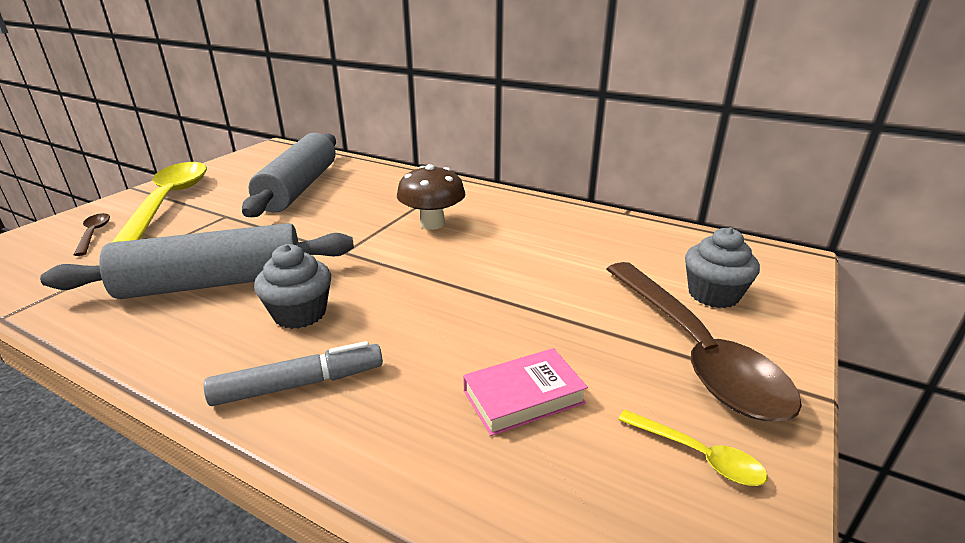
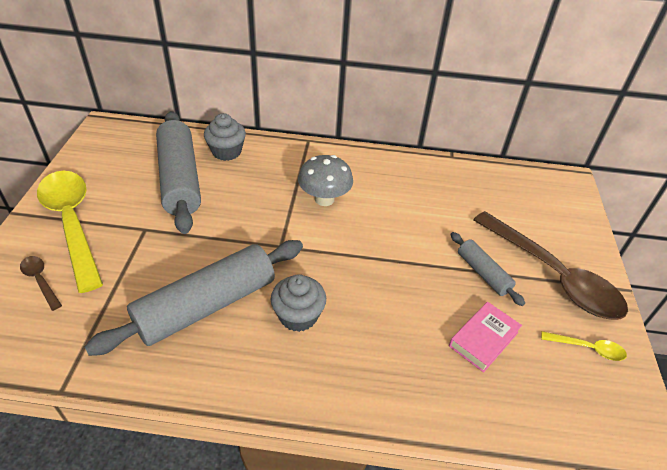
camera: 25 degrees left, 15 degrees up
(299, 384) = (348, 374): grey marker -> none
(432, 224) = (324, 199): brown mushroom -> grey mushroom
(581, 326) = (483, 273): none -> grey rolling pin
(713, 294) = (541, 225): grey cupcake -> grey cupcake (226, 152)

